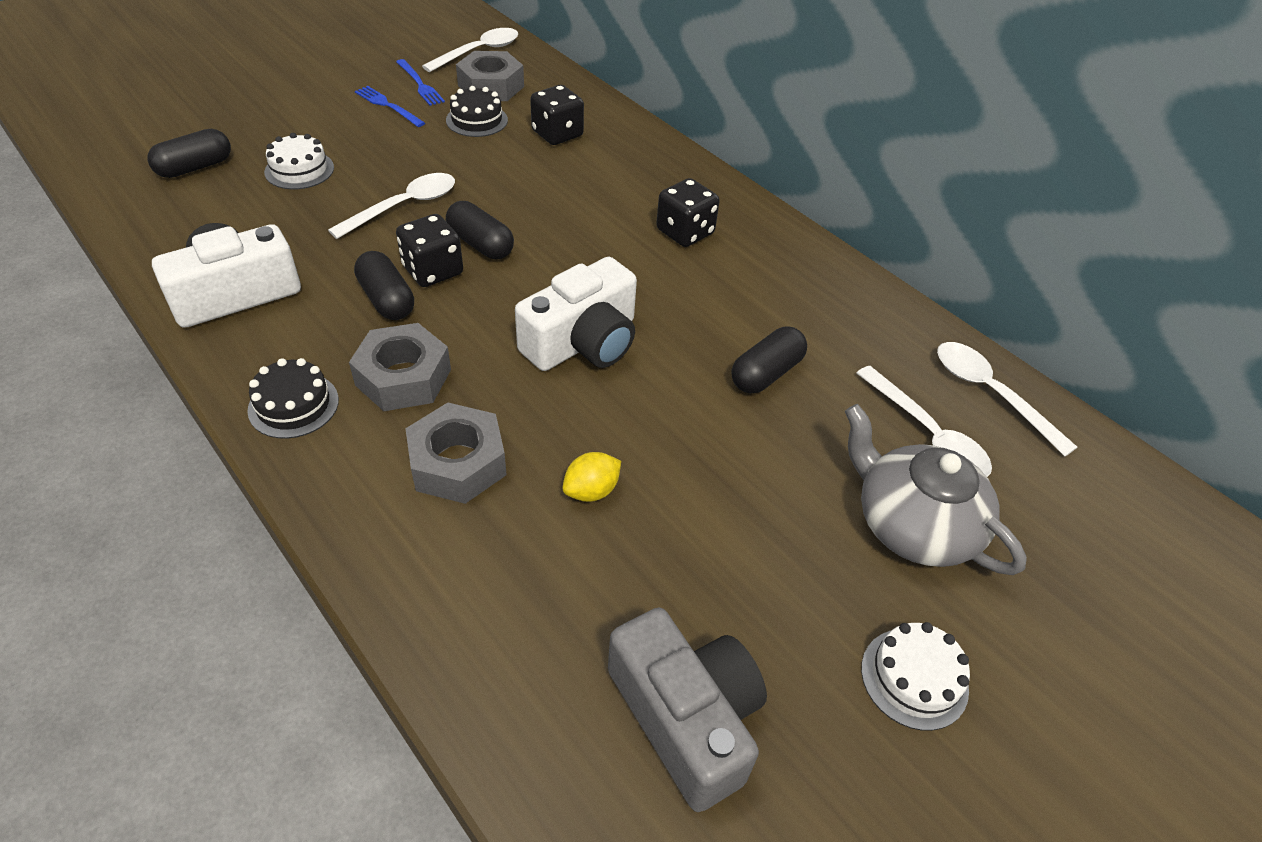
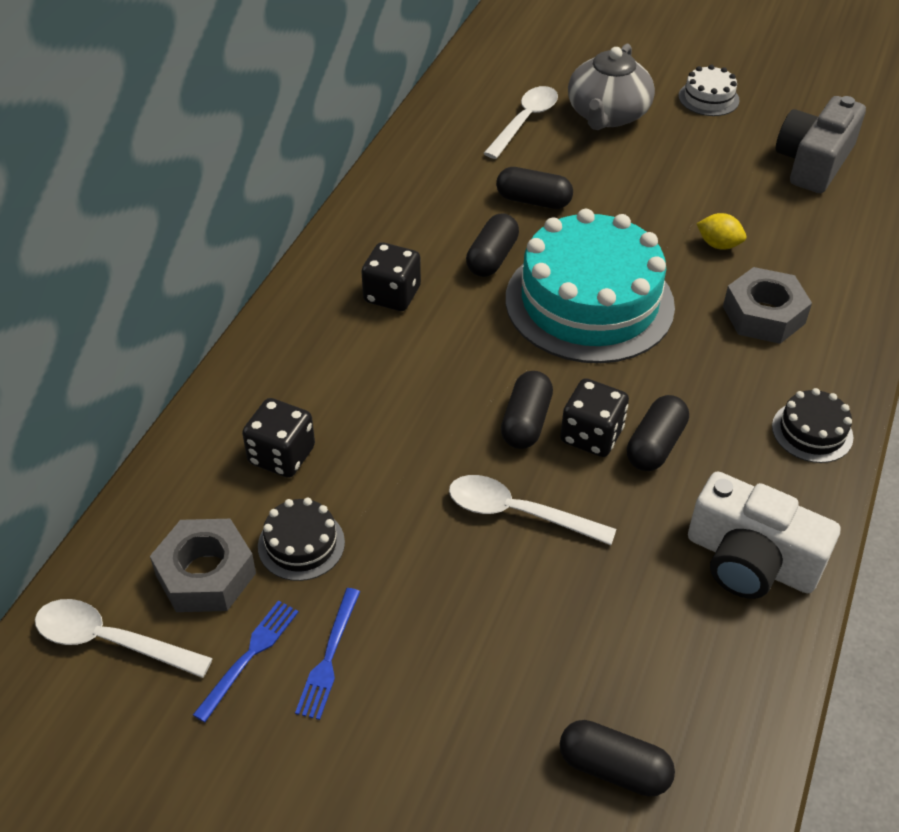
camera: 115 degrees left, 0 degrees up
(299, 170) = (532, 653): white cake -> none
(403, 377) = (724, 384): grey nut -> none
(583, 342) = (589, 302): white camera -> turquoise cake
(693, 307) = (492, 258): none -> black capsule
(989, 393) = (459, 103): white spoon -> none

